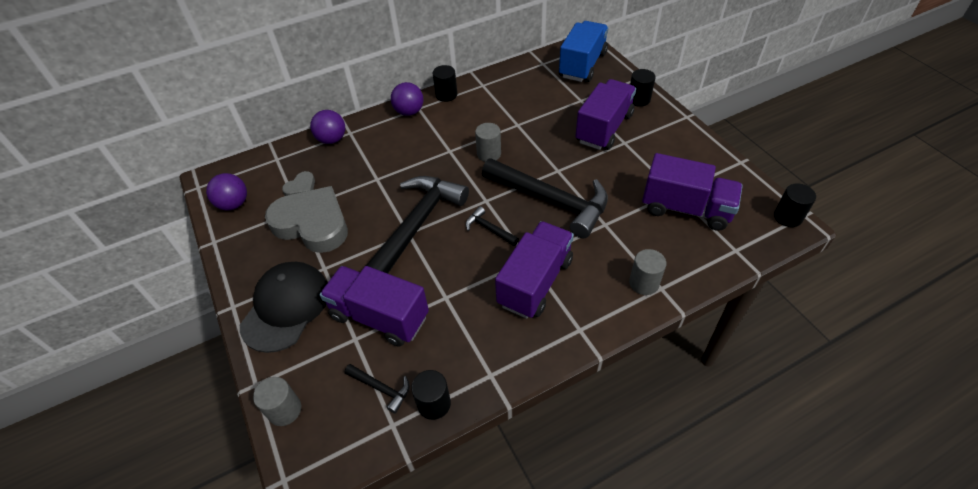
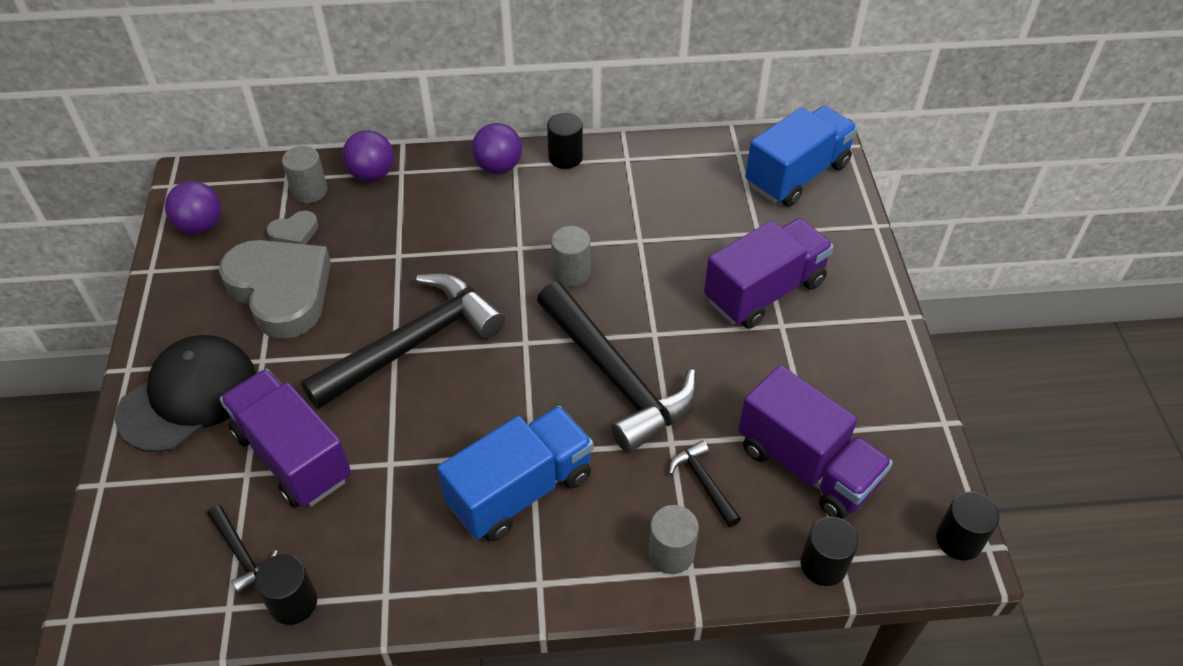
camera: 20 degrees right, 0 degrees up
(285, 410) = (116, 532): grey cylinder -> grey cylinder (309, 191)
(489, 229) = (504, 387): black hammer -> black hammer (703, 483)
(535, 282) = (520, 490): purple truck -> blue truck
(638, 99) = (848, 262): black cylinder -> black cylinder (823, 565)

